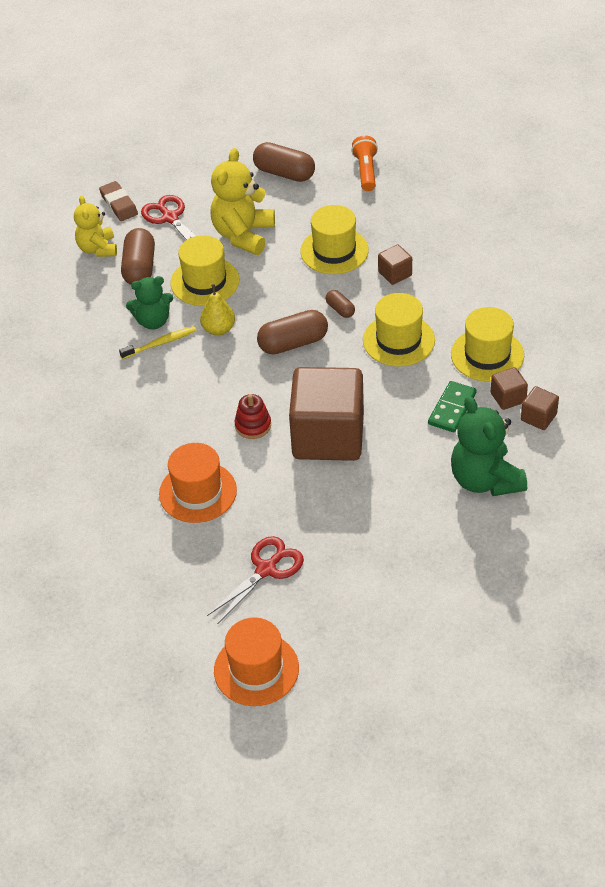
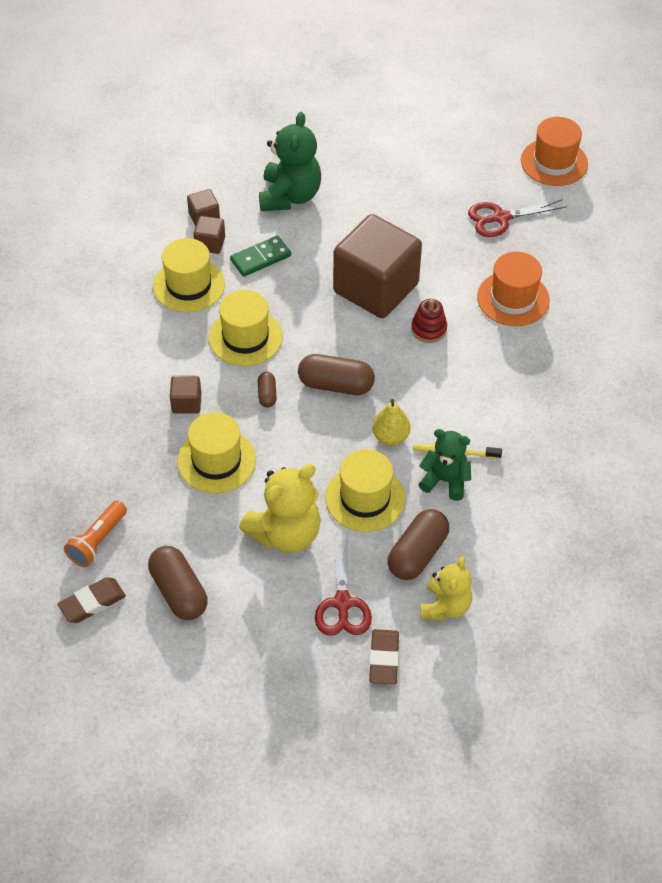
camera: 150 degrees left, 5 degrees up
(333, 143) = (92, 603): none -> brown eraser

